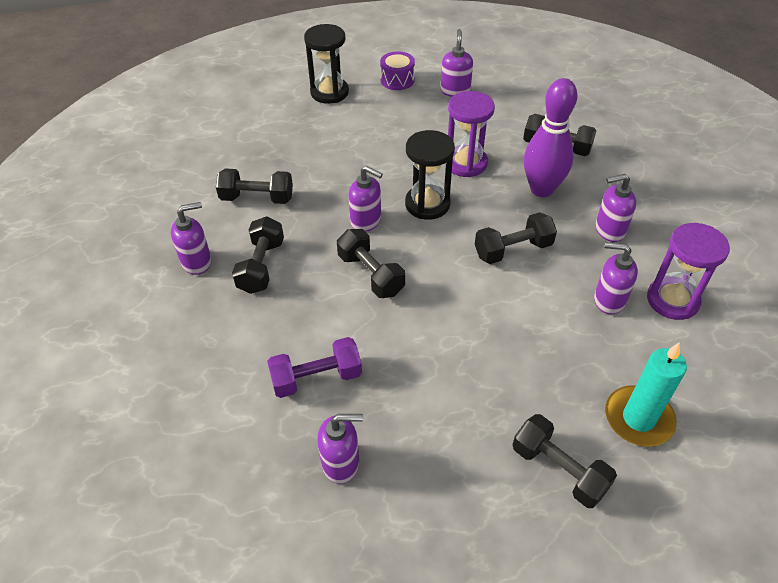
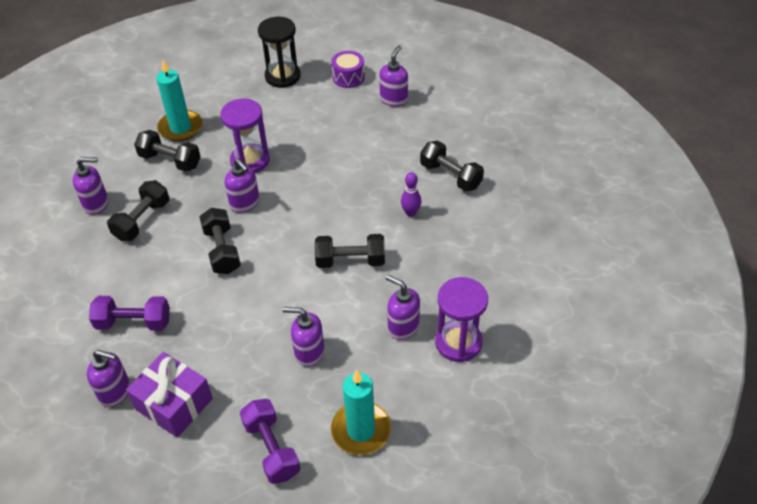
camera: 20 degrees right, 0 degrees up
(249, 163) = (180, 128): none -> turquoise candle
(418, 454) = (174, 404): none -> purple gift
(427, 204) = (304, 201): black hourglass -> none
(465, 163) = (359, 172): purple hourglass -> purple hourglass (250, 160)
(541, 189) = (410, 213): purple bowling pin -> purple bowling pin, size x0.47
(559, 469) = (272, 449): black dumbbell -> purple dumbbell
(609, 230) = (445, 265): purple soap dispenser -> purple soap dispenser (309, 352)

